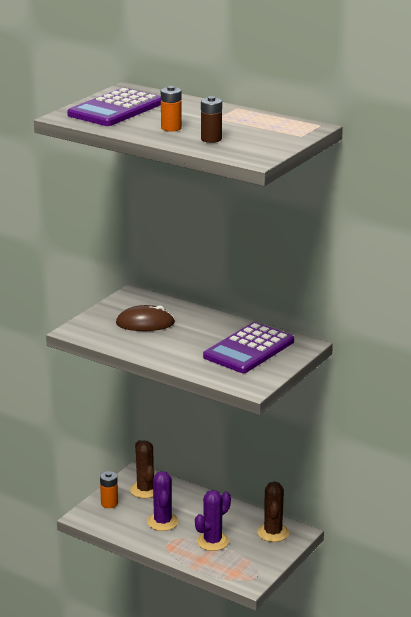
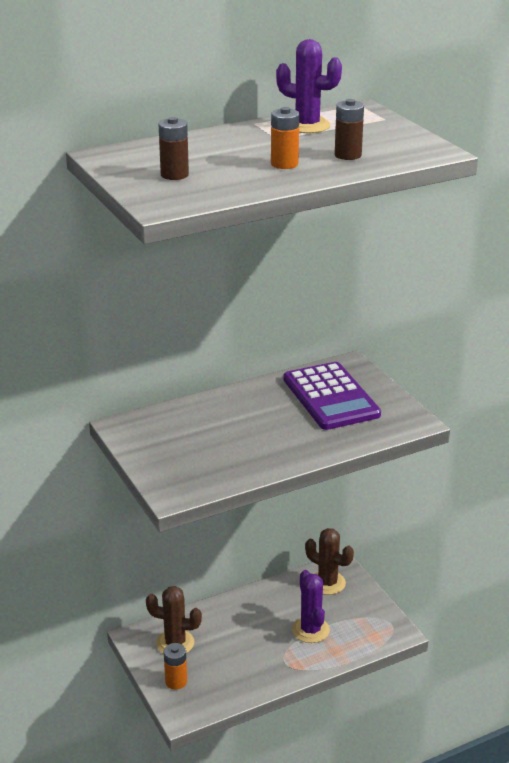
camera: 60 degrees left, 5 degrees up
(116, 109) = (174, 175): purple calculator -> brown battery
(145, 323) = (206, 440): brown mouse -> none
(162, 522) = (246, 653): purple cactus -> purple cactus (307, 126)

